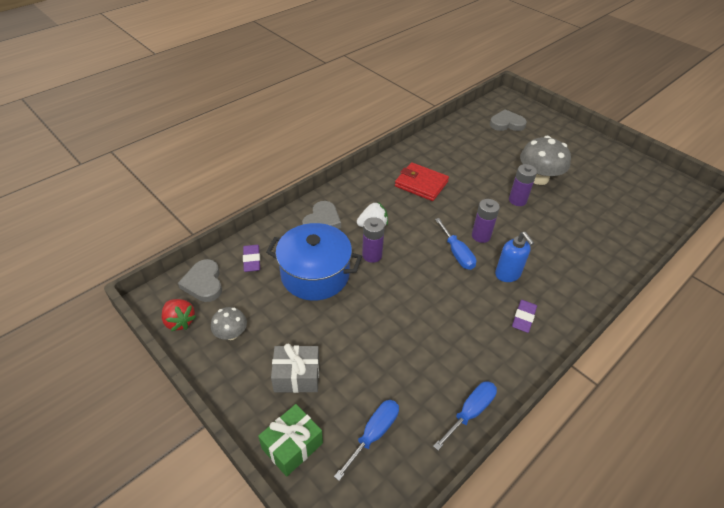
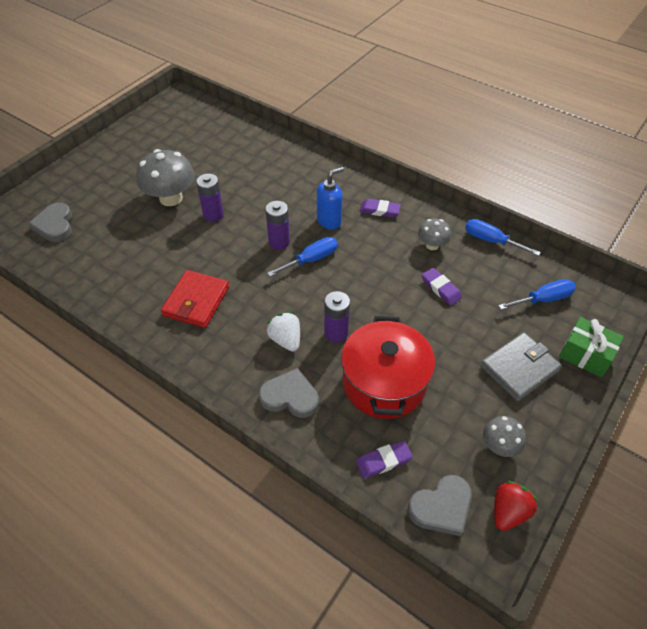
camera: 100 degrees left, 5 degrees up
(297, 376) = (519, 368): grey gift -> grey wallet
(315, 275) = (384, 383): blue pot -> red pot
(374, 434) = (543, 299): blue screwdriver -> blue screwdriver turned 135 degrees clockwise
(406, 341) = (441, 288): none -> purple eraser
(468, 351) = (432, 245): none -> grey mushroom

